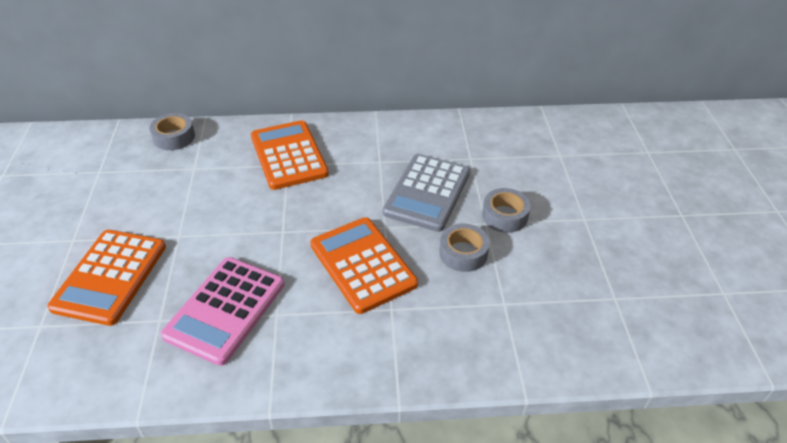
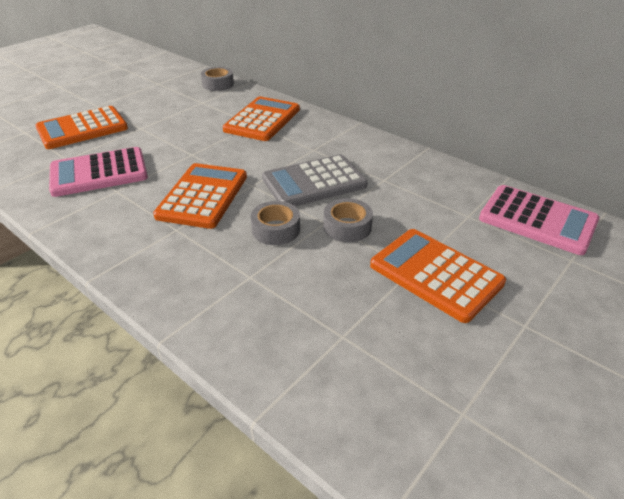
camera: 45 degrees right, 5 degrees down
(598, 132) = (537, 220): none -> pink calculator
(601, 214) = (435, 274): none -> orange calculator

